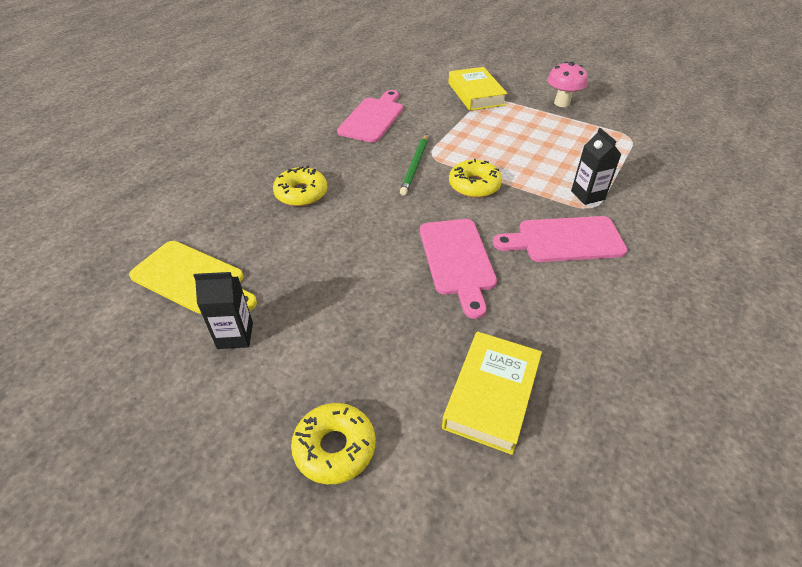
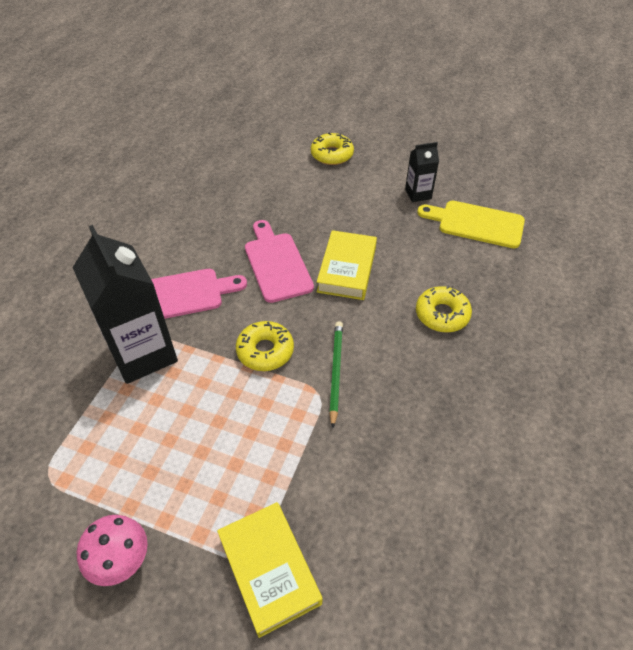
camera: 170 degrees right, 5 degrees up
(372, 118) = (418, 464): pink cutting board -> none
(491, 395) = (250, 184): yellow book -> yellow book (347, 269)
(587, 195) = (143, 354): black carton -> black carton, size x2.04

